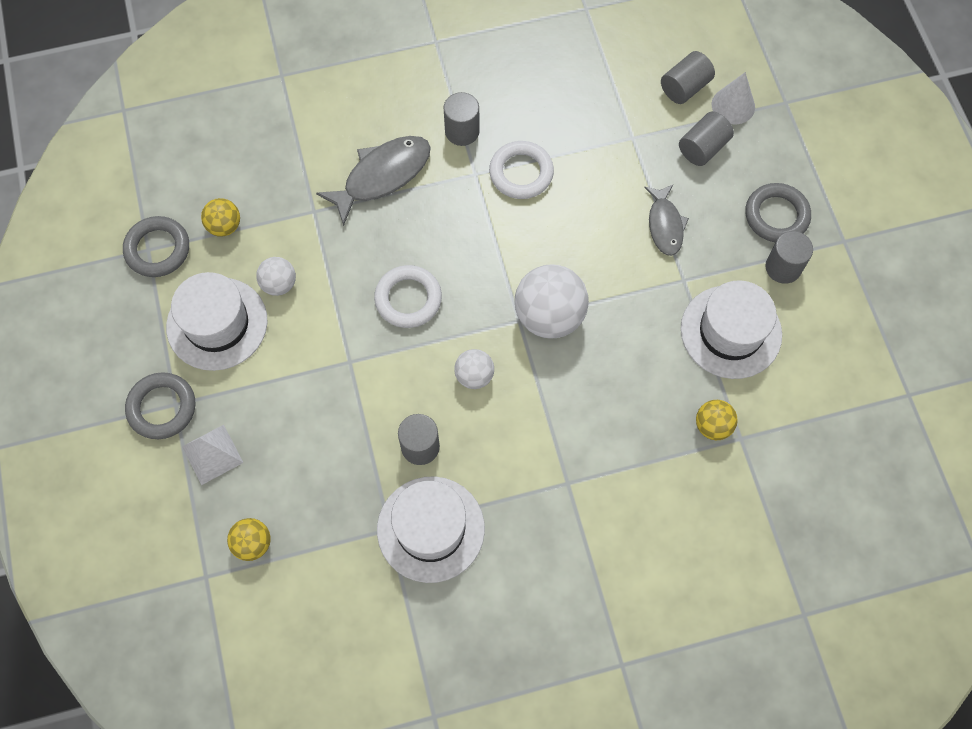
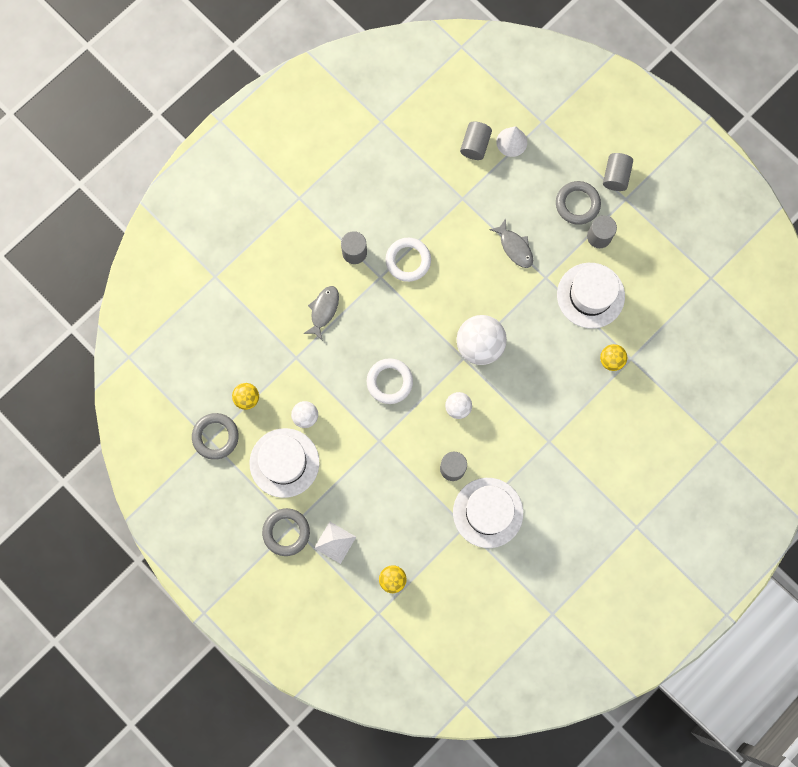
camera: 30 degrees left, 10 degrees up
(382, 176) = (323, 310): grey fish -> grey fish, size x0.64
(703, 148) = (509, 182): grey cylinder -> grey cylinder (616, 176)

